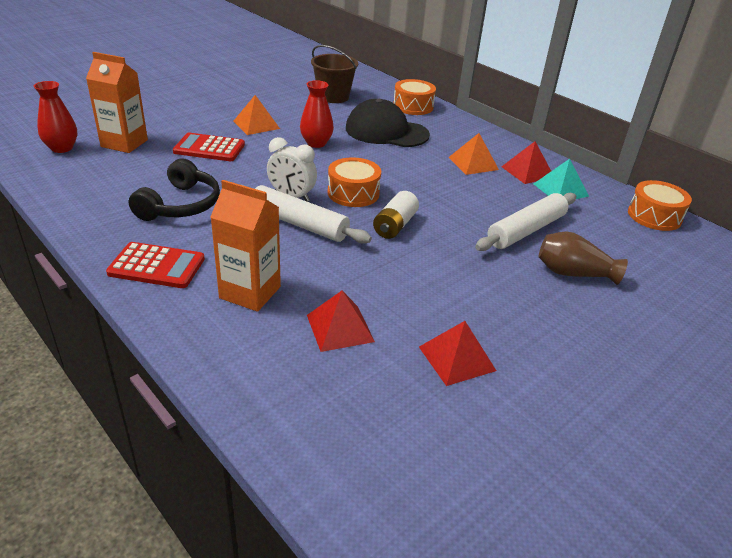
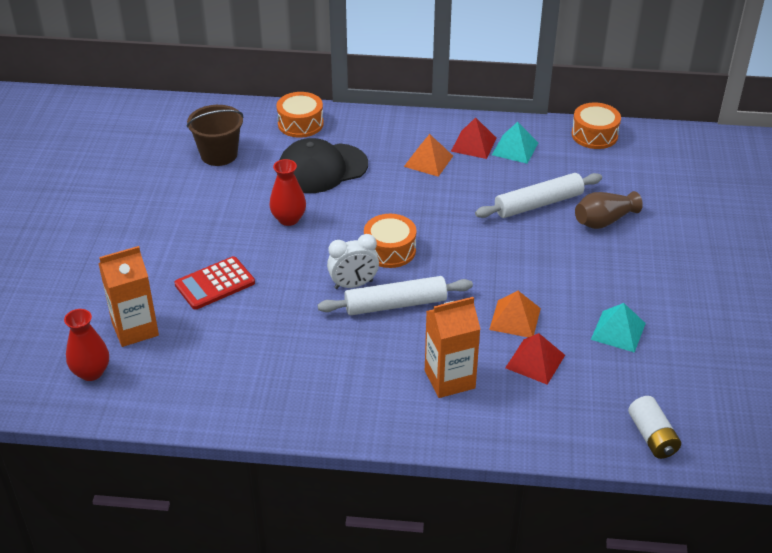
camera: 40 degrees left, 5 degrees up
(156, 266) = (361, 408): red calculator -> none
(180, 205) = (289, 351): black headphones -> none
(256, 124) = (208, 231): orange pyramid -> orange pyramid (515, 318)
(395, 225) = (457, 259): white battery -> white battery (652, 436)
(457, 358) = (618, 331): red pyramid -> turquoise pyramid
(526, 230) = (538, 204): white rolling pin -> white rolling pin turned 60 degrees clockwise

